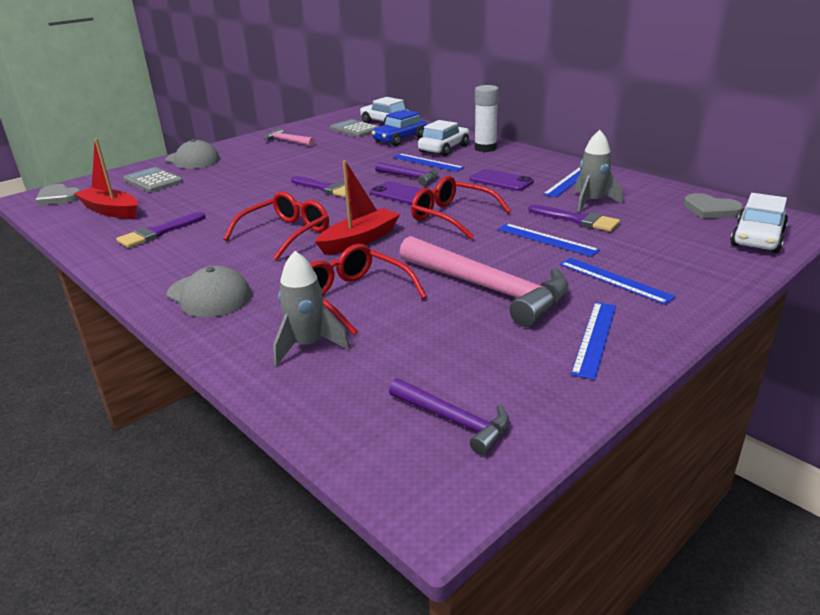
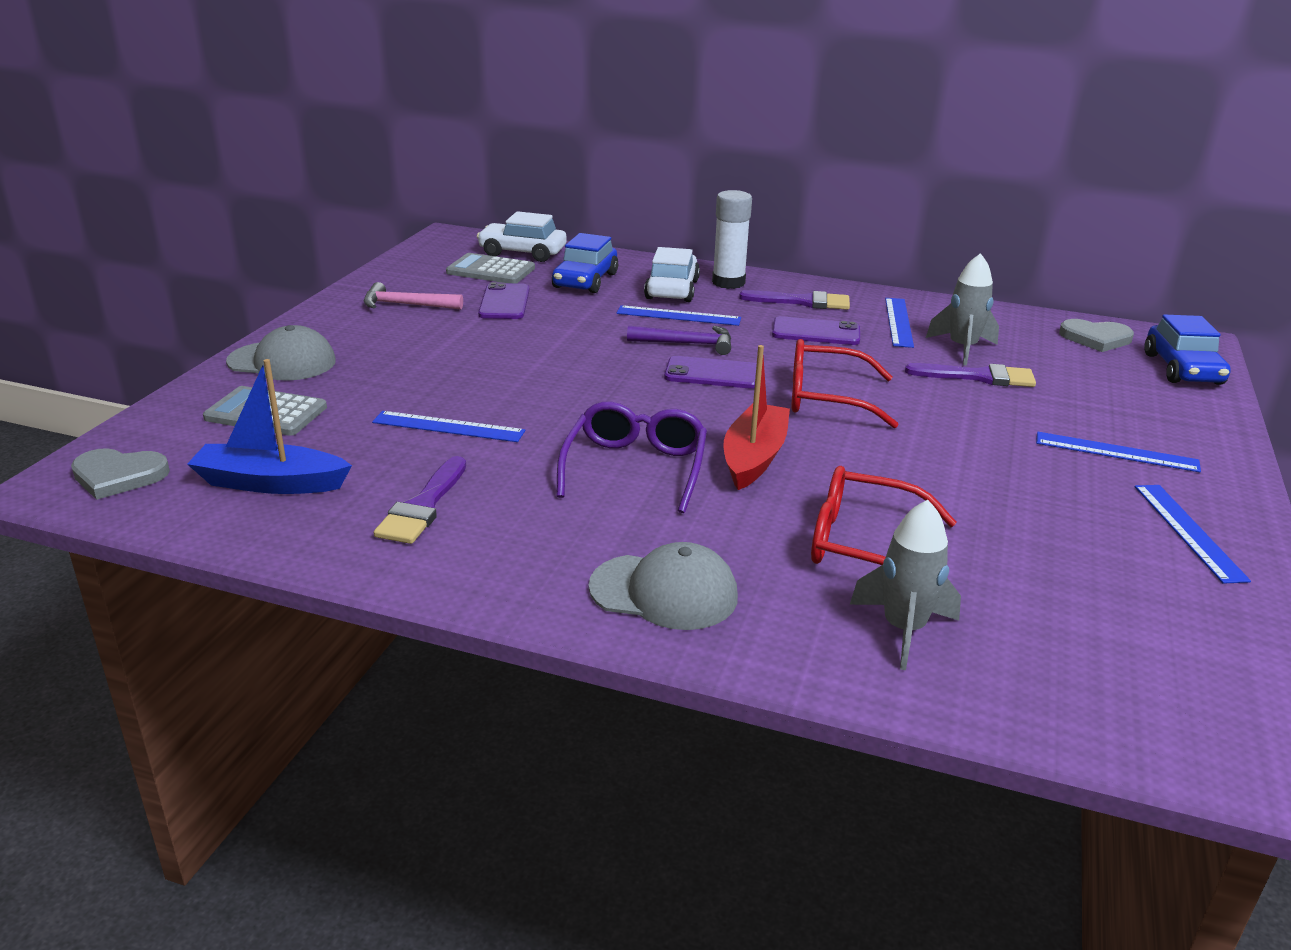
camera: 30 degrees left, 0 degrees up
(111, 211) = (270, 483): red boat -> blue boat
(286, 234) = (635, 468): red glasses -> purple glasses
(326, 188) = (589, 381): purple brush -> purple brush (802, 302)
(339, 145) = (504, 302): none -> purple phone
(453, 420) = (1187, 675): purple hammer -> none
(487, 288) = (1002, 494): pink hammer -> none
(546, 239) = (979, 411): blue ruler -> blue ruler (448, 427)
(757, 238) = (1182, 369): white car -> blue car

